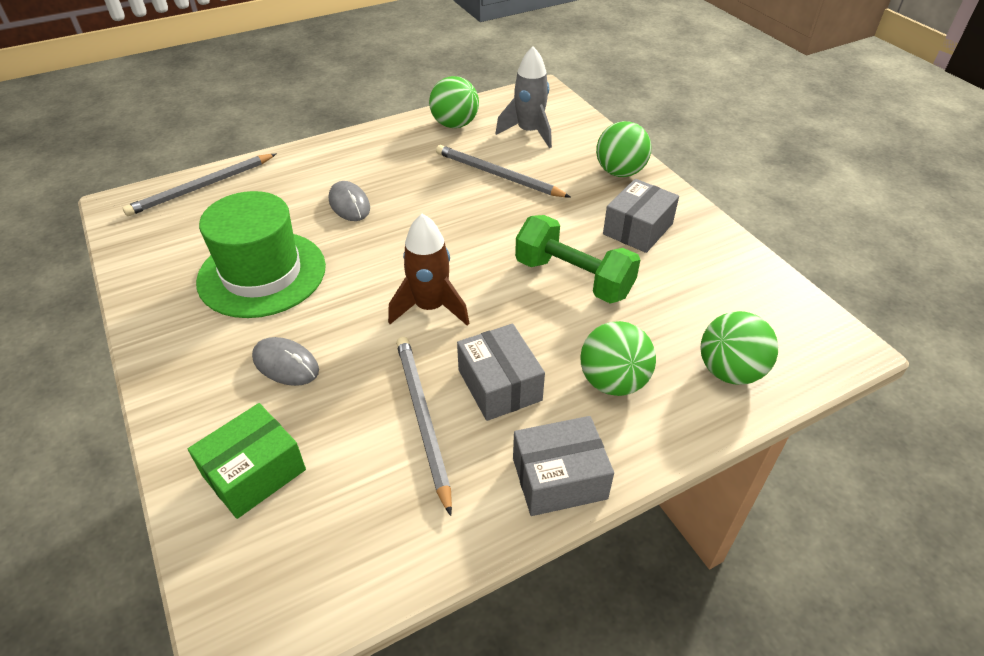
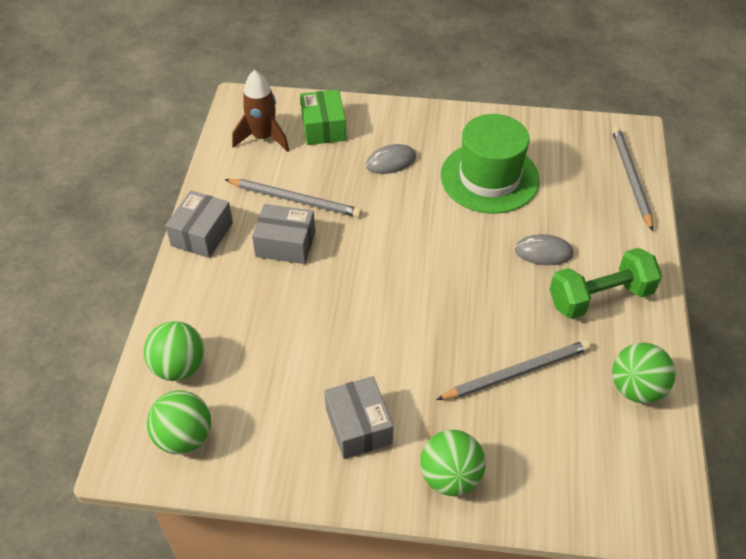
camera: 125 degrees right, 5 degrees up
(430, 307) = (382, 244): brown rocket -> brown rocket (263, 138)
(529, 132) = (579, 445): grey rocket -> none
(573, 278) = (340, 340): green dumbbell -> green dumbbell (600, 297)
(613, 382) = (234, 299): green ball -> green ball (184, 437)

